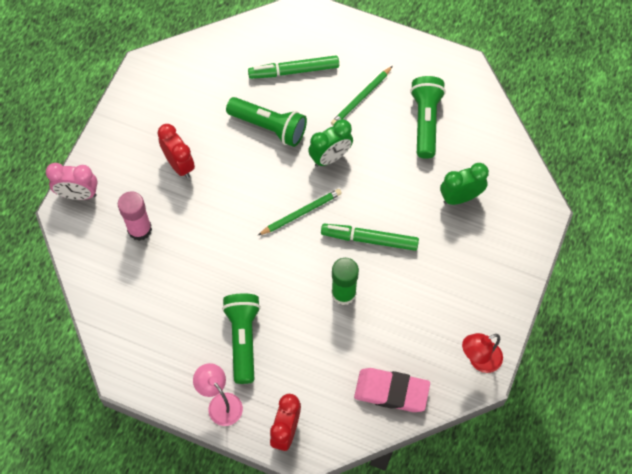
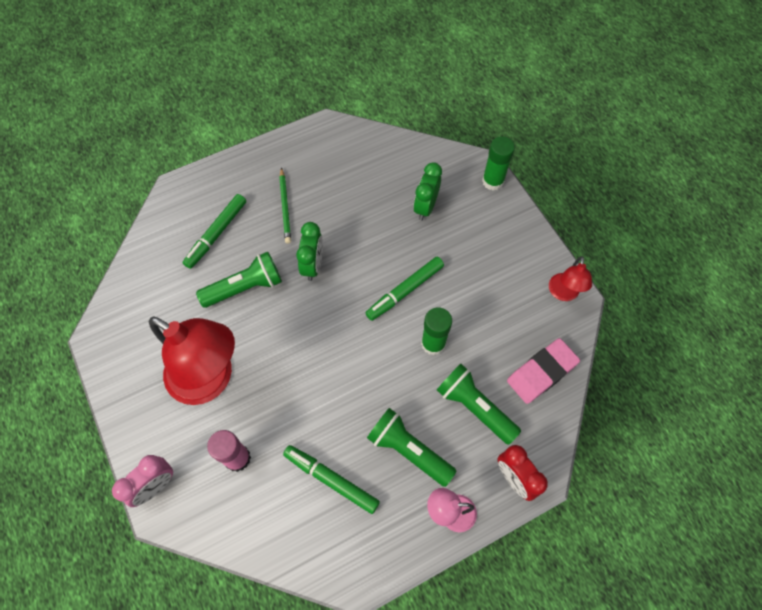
camera: 50 degrees left, 0 degrees up
(176, 303) = (331, 480): none -> green marker
(179, 164) = (210, 380): red clock -> red lamp
(301, 213) = (339, 321): green pencil -> none
(425, 121) = (345, 182): green flashlight -> green flashlight (474, 407)
(536, 230) = (493, 181): none -> green glue stick

